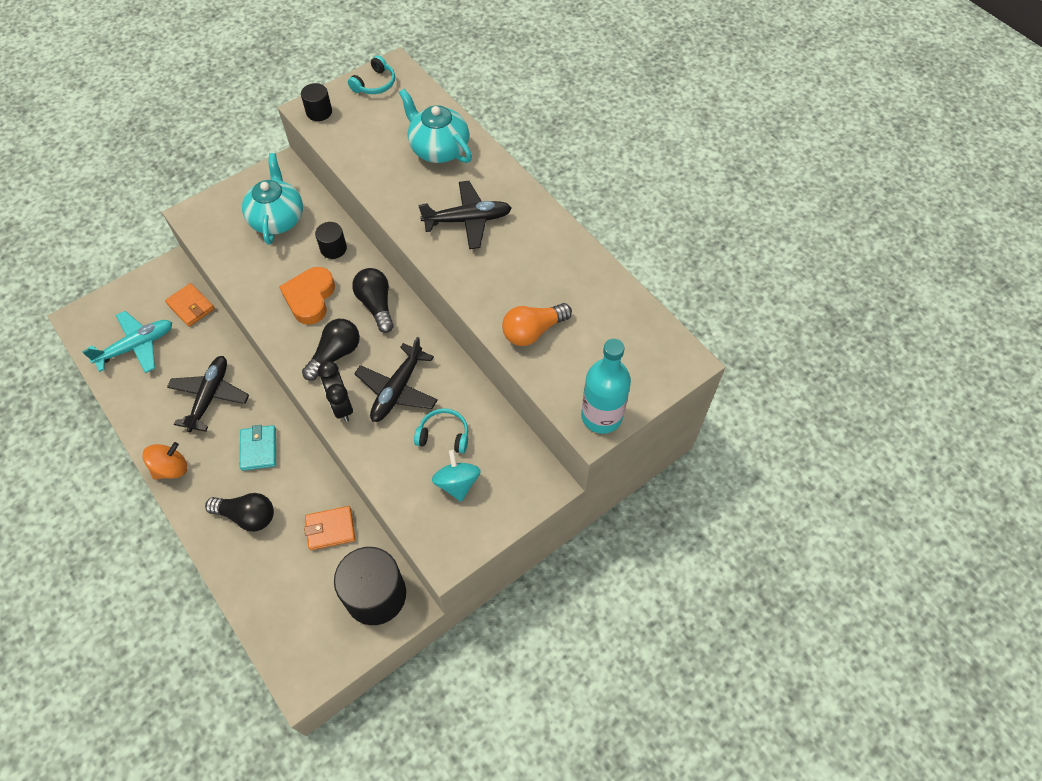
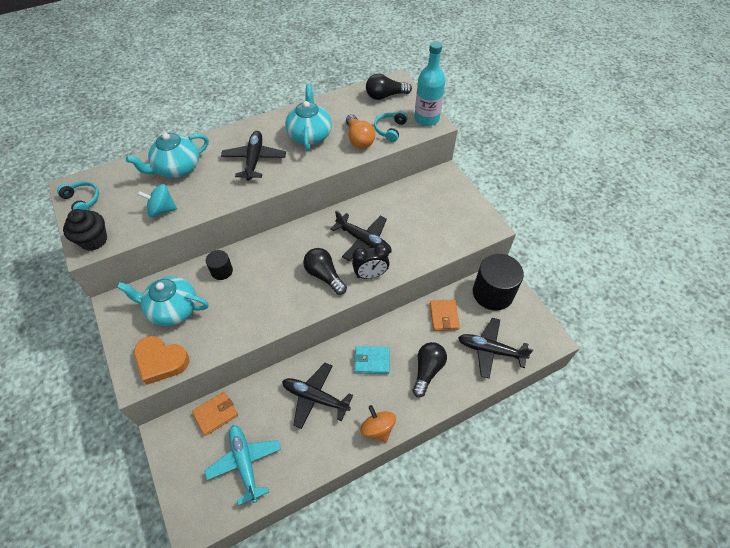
camera: 80 degrees left, 5 degrees down
(280, 595) = (490, 350): none -> black plane
(310, 298) = (266, 289): orange heart -> orange heart (161, 361)
(319, 112) = (94, 240): black cylinder -> black cupcake
(376, 305) = (286, 247): black light bulb -> black light bulb (385, 96)
(444, 435) = (404, 219): turquoise headphones -> turquoise headphones (390, 130)
(457, 483) = (440, 216): turquoise spinning top -> turquoise spinning top (162, 210)
(528, 270) = (310, 135): none -> turquoise teapot

